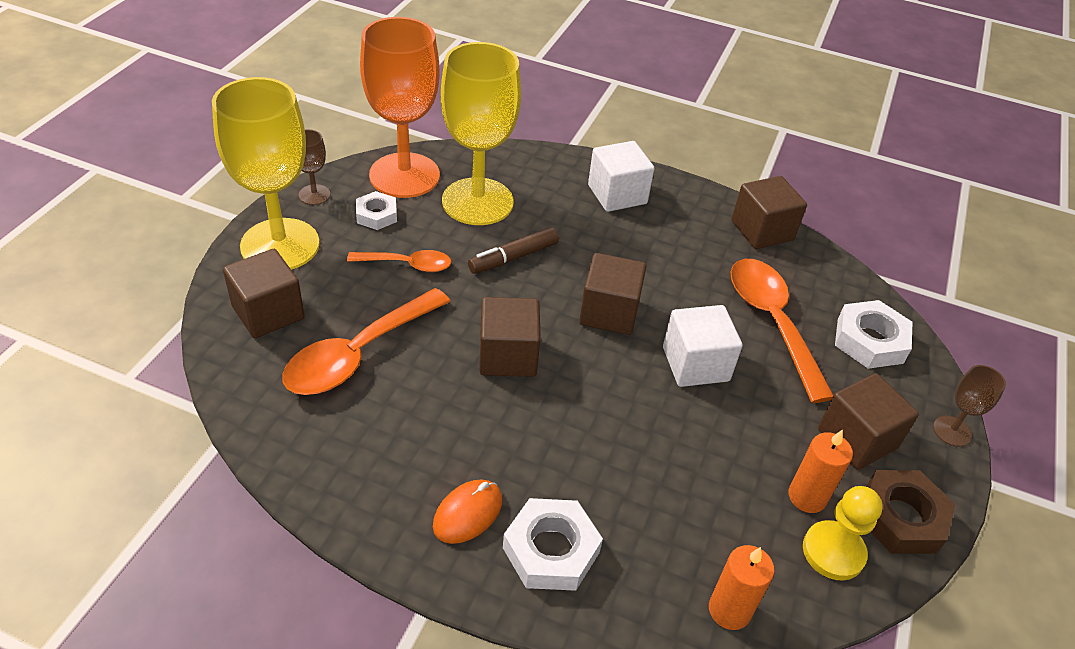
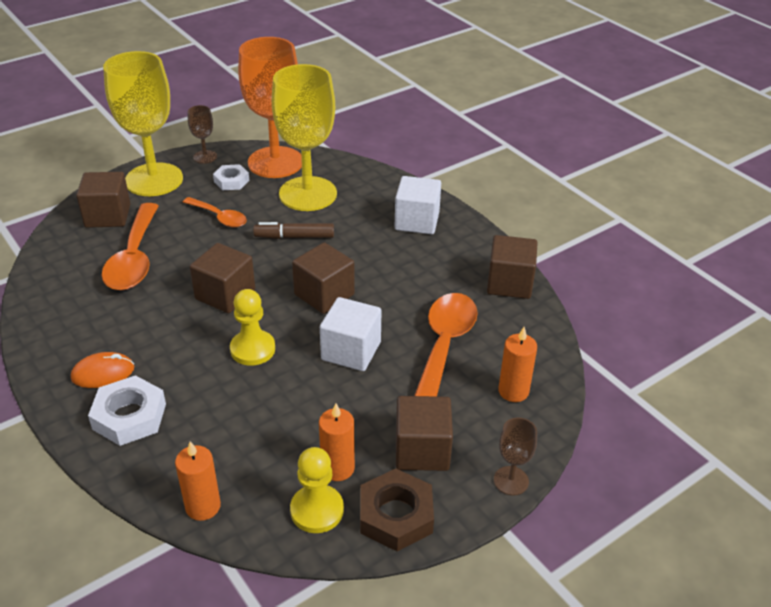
camera: 35 degrees right, 5 degrees down
(358, 354) = (134, 258): orange spoon -> orange spoon turned 75 degrees counterclockwise
(600, 407) = (252, 349): none -> yellow pawn
(869, 341) = (513, 391): white nut -> orange candle

